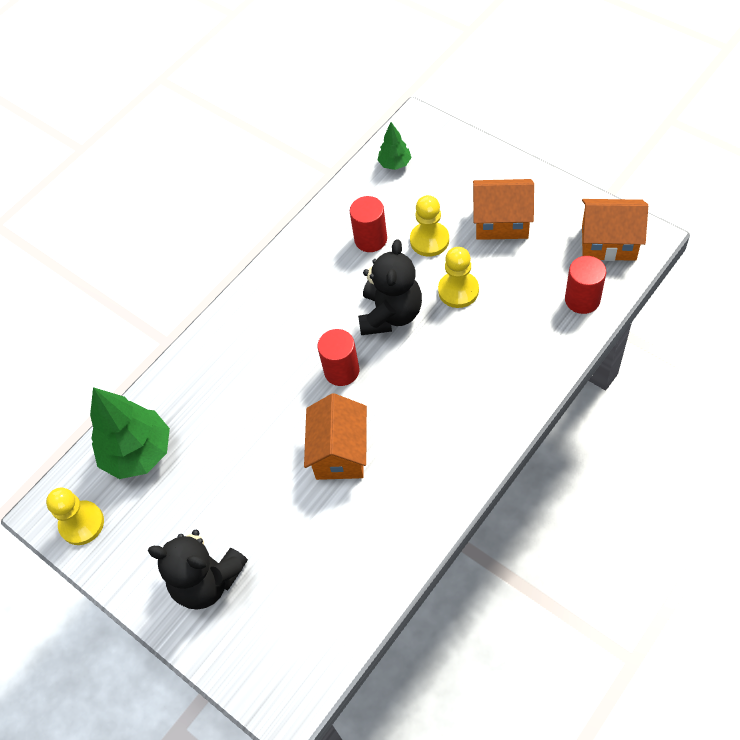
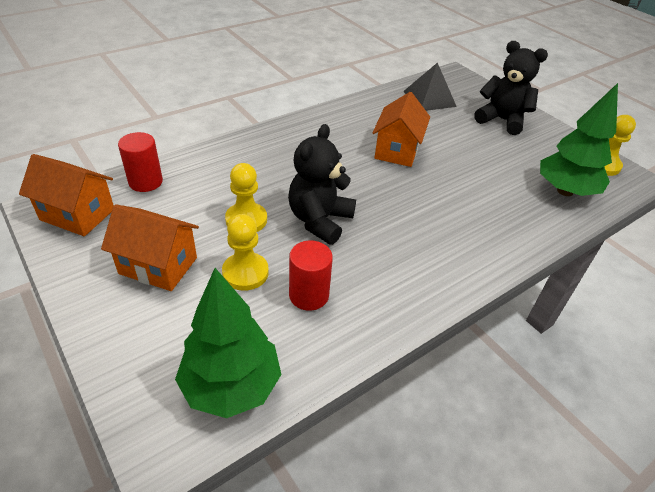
camera: 175 degrees left, 15 degrees down
(318, 599) = (429, 98): none -> black pyramid
(341, 371) = (380, 194): red cylinder -> none
(395, 164) = (231, 386): green tree -> green tree, size x1.98

